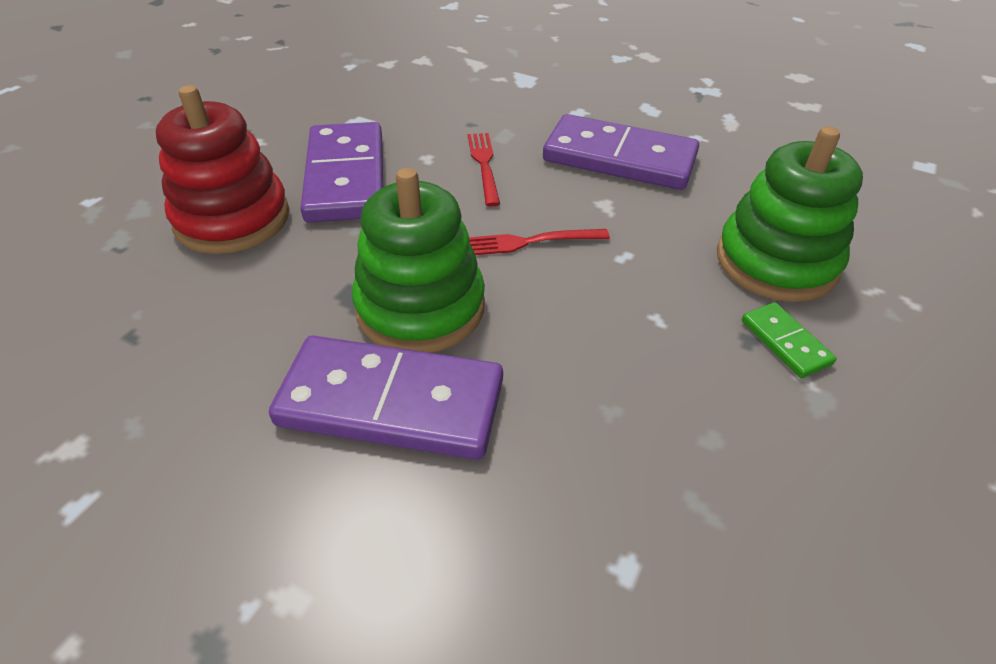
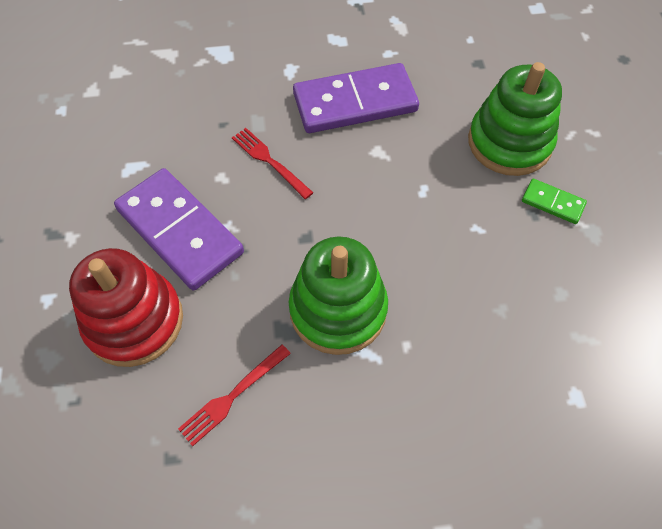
camera: 35 degrees left, 15 degrees up
(391, 402) = (383, 387): purple domino -> none
(528, 242) = (358, 214): red fork -> red fork (232, 397)

